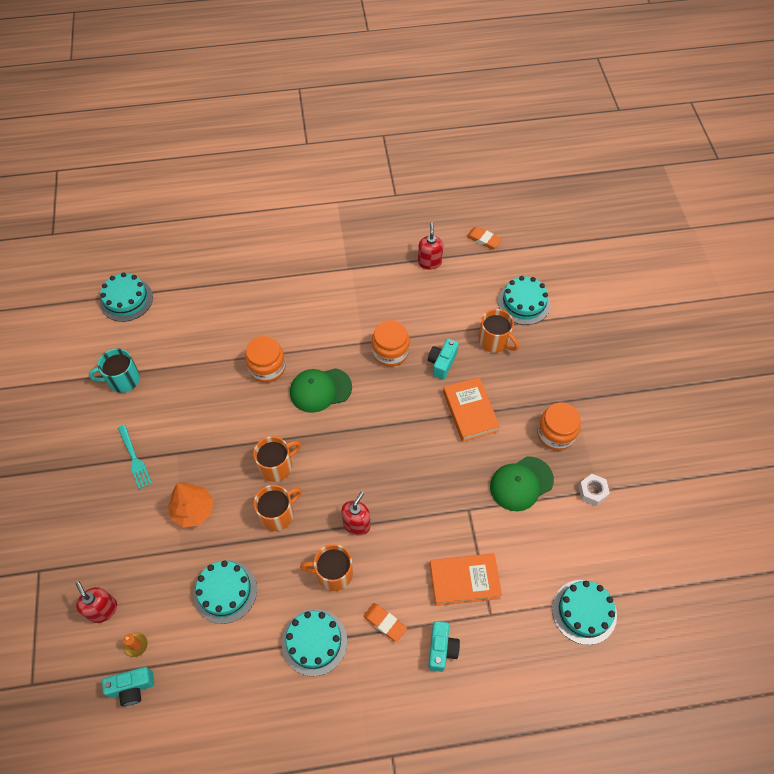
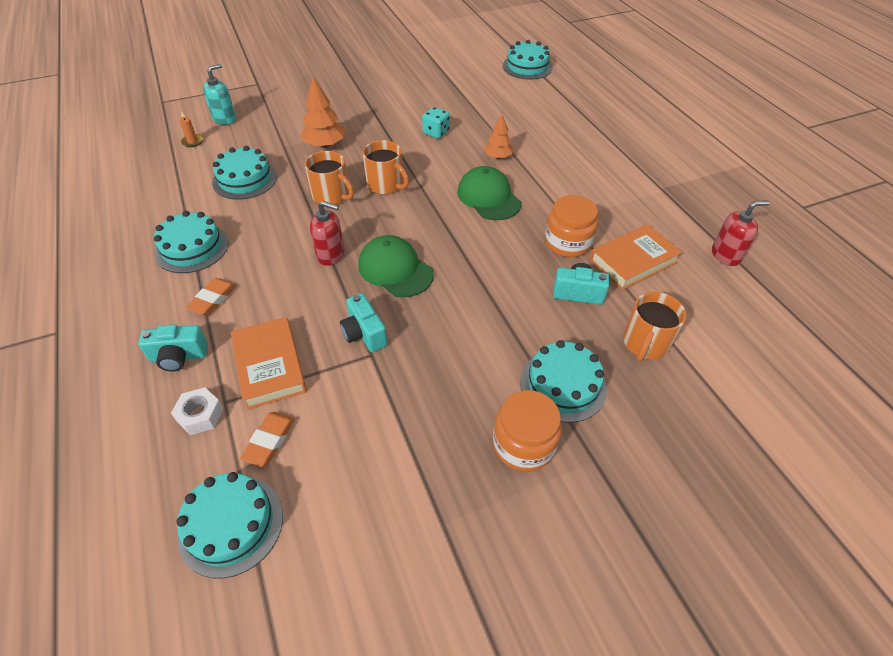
camera: 75 degrees right, 10 degrees down
(103, 609) = (225, 119): red soap dispenser -> turquoise soap dispenser
(123, 379) = (444, 82): turquoise mug -> none
(132, 688) = (154, 148): turquoise camera -> turquoise camera (364, 333)
(134, 458) = (369, 104): turquoise fork -> none
(210, 408) = (436, 132): none -> turquoise dice
(267, 367) = (498, 157): orange jar -> orange tree
(333, 573) = (269, 247): orange mug -> none
(470, 411) = (518, 333): orange book -> orange book (633, 261)
(483, 239) = (810, 304): orange eraser -> orange eraser (269, 440)
(521, 484) = (425, 410): green cap -> green cap (395, 269)
(524, 303) = (734, 369): turquoise cake -> turquoise cake (563, 385)
(592, 491) = (438, 512): white nut -> white nut (200, 415)

